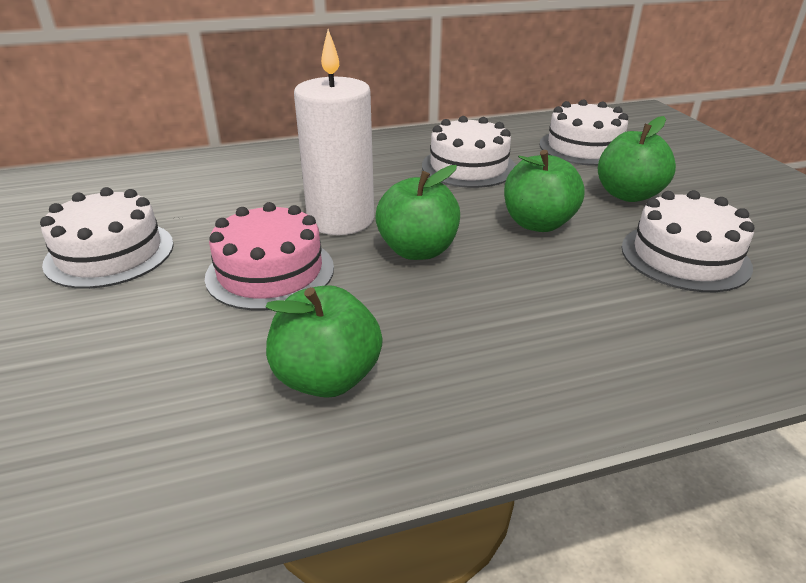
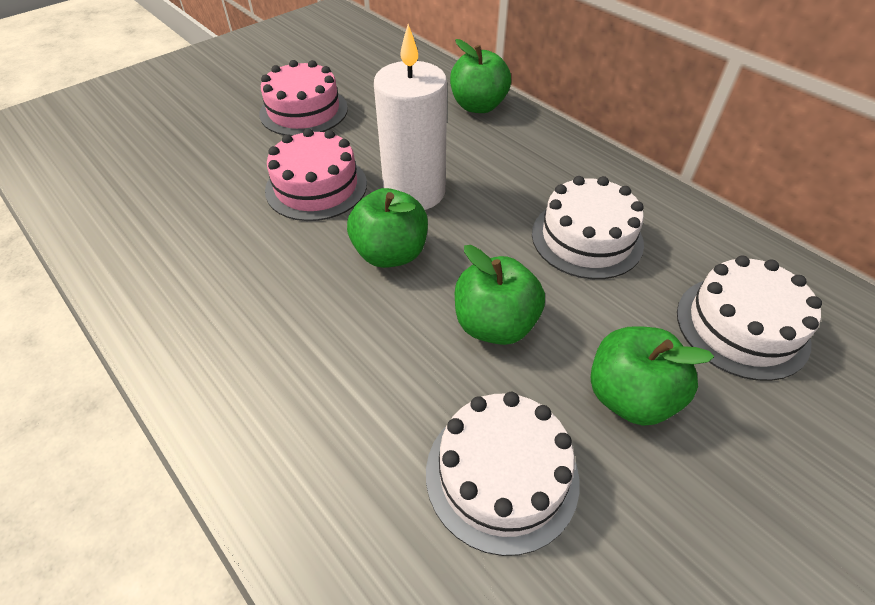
camera: 65 degrees right, 15 degrees up
(110, 253) = (304, 111): white cake -> pink cake
(327, 378) = (204, 261): green apple -> green apple (478, 106)

